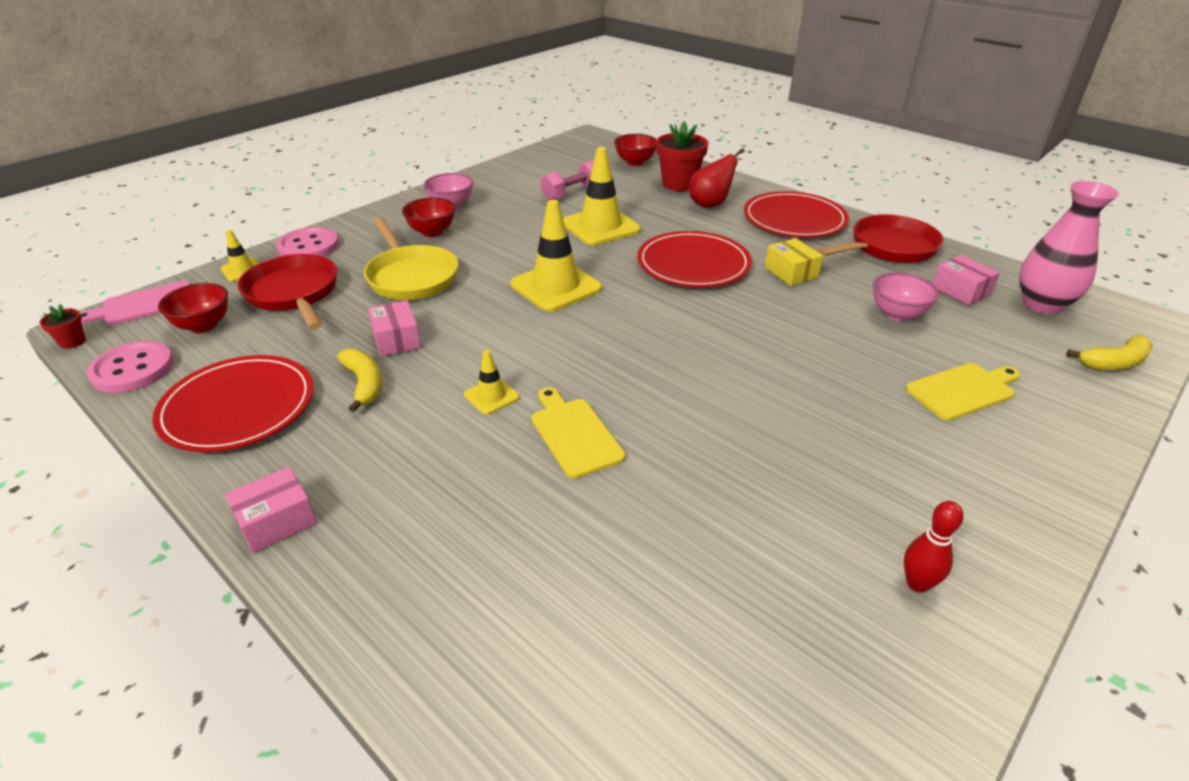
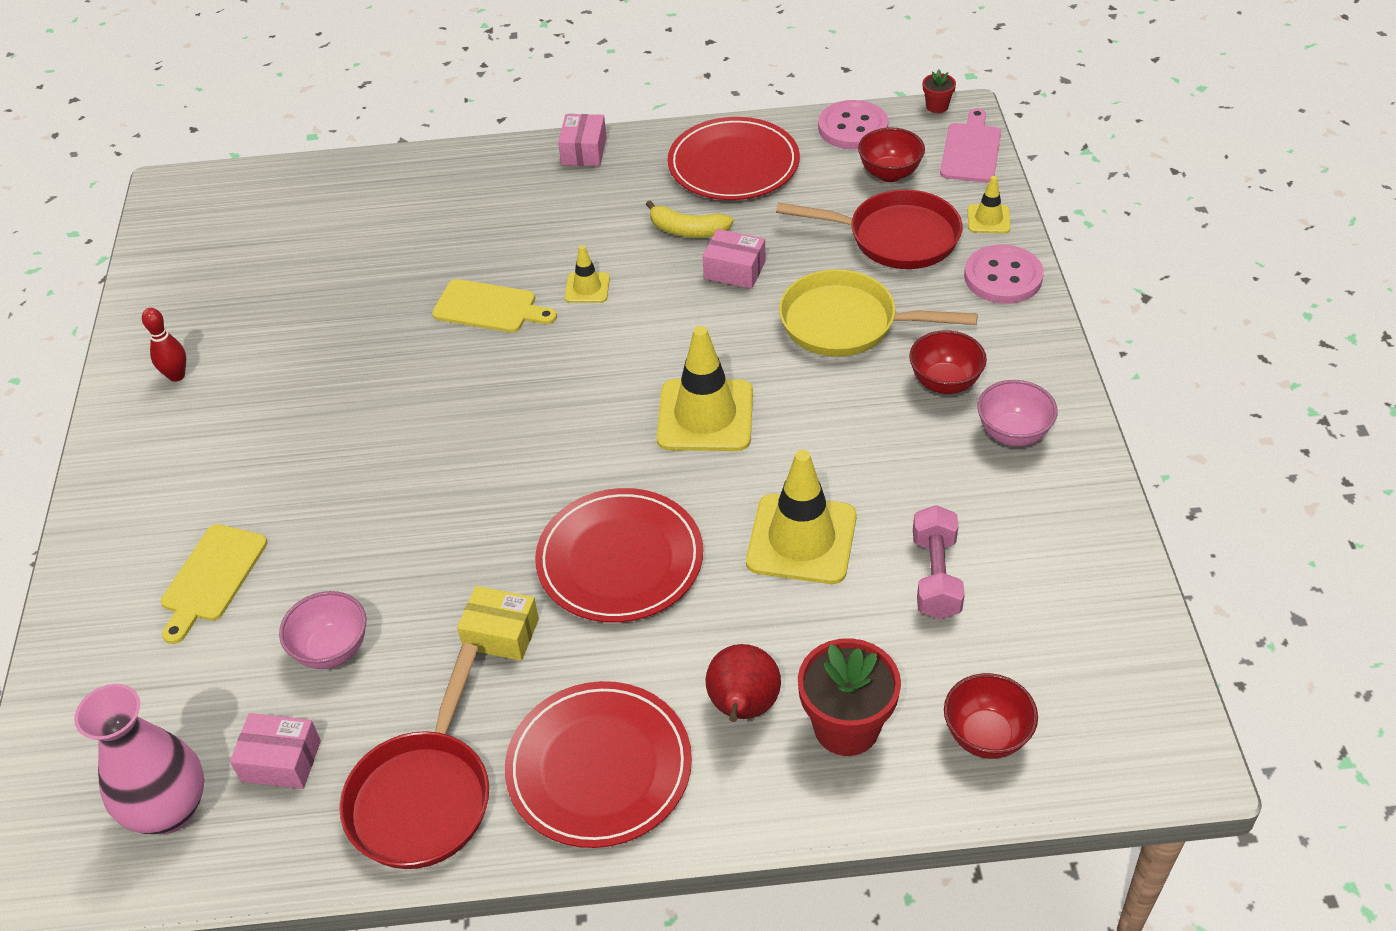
camera: 135 degrees right, 10 degrees up
(1114, 362) = (65, 744): yellow banana -> none

